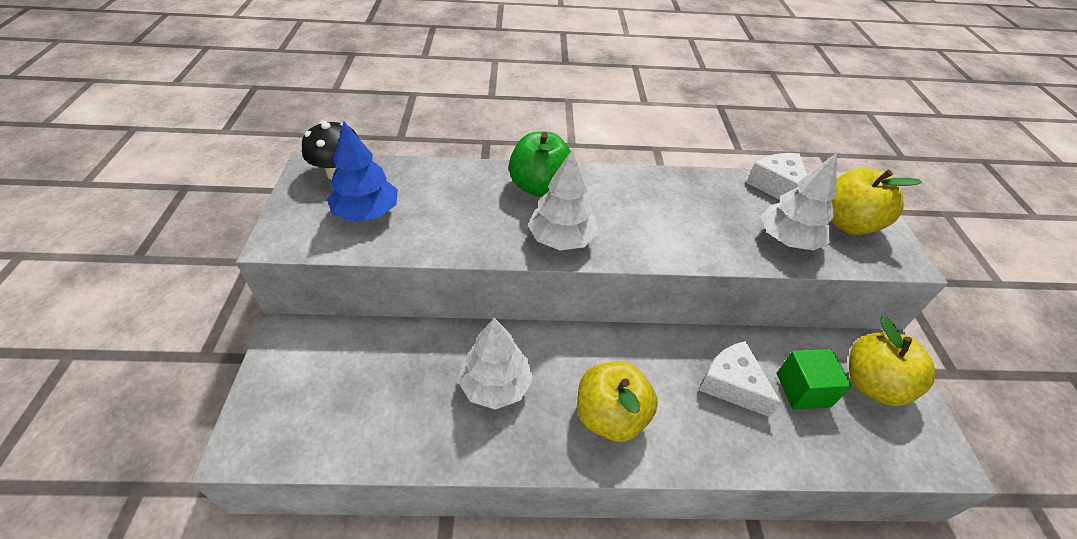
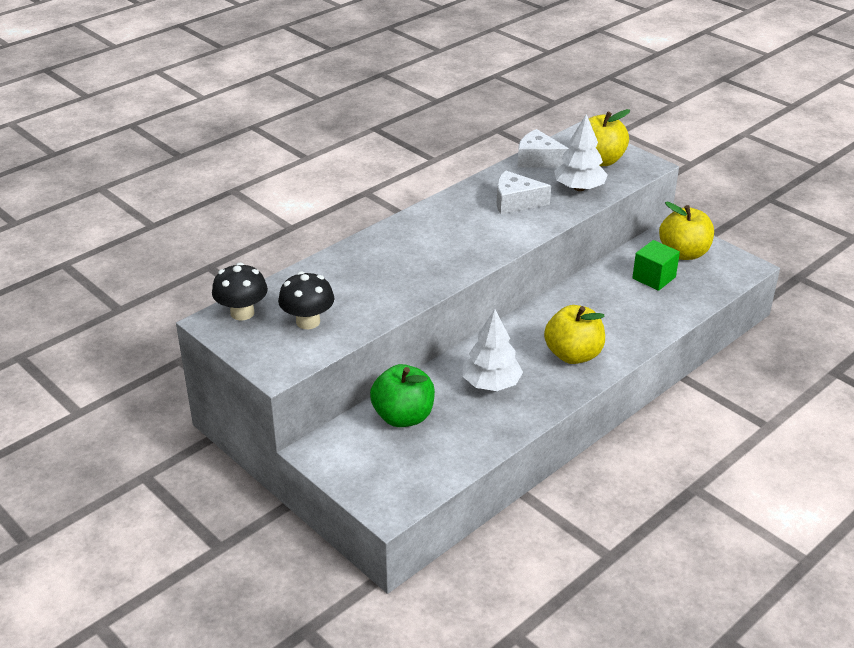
camera: 40 degrees left, 10 degrees down
(367, 213) = (308, 322): blue tree -> black mushroom
(540, 187) = (396, 241): green apple -> green apple (403, 417)
(561, 239) = (455, 262): white tree -> none
(732, 384) = (616, 299): white cheese -> white cheese (515, 202)

